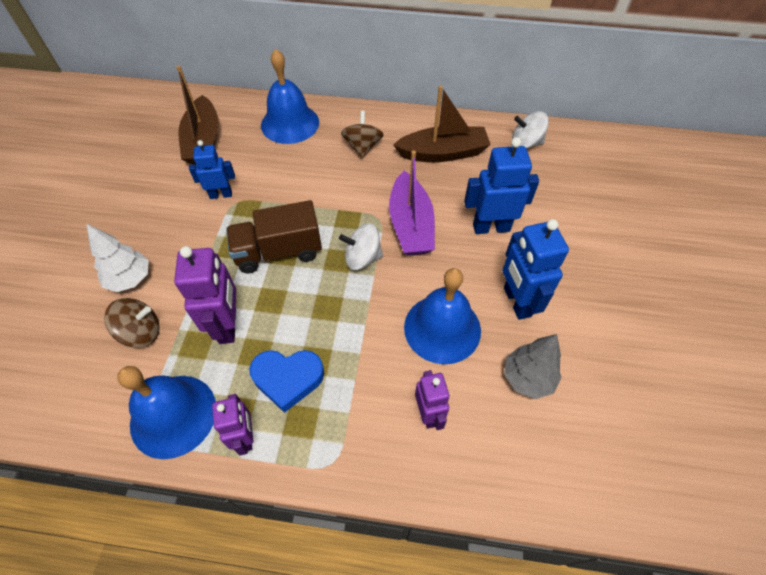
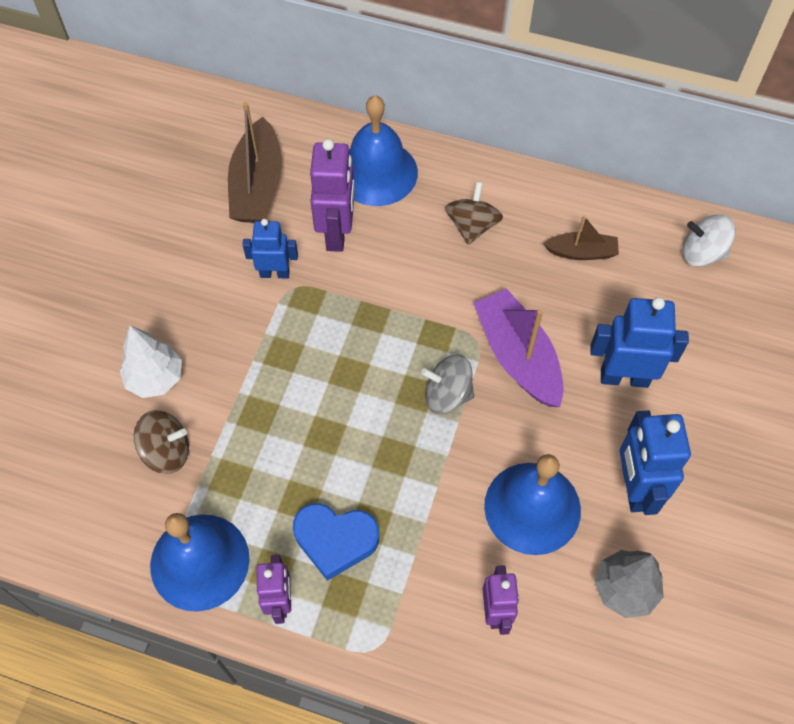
camera: 10 degrees right, 5 degrees up
(228, 325) = (270, 460): purple robot -> purple robot (337, 233)
(278, 252) = (341, 369): brown truck -> none
(362, 258) = (447, 395): white spinning top -> grey spinning top
(410, 225) = (518, 357): purple boat -> purple boat turned 150 degrees clockwise
(442, 153) = (581, 252): brown boat -> brown boat, size x0.57

